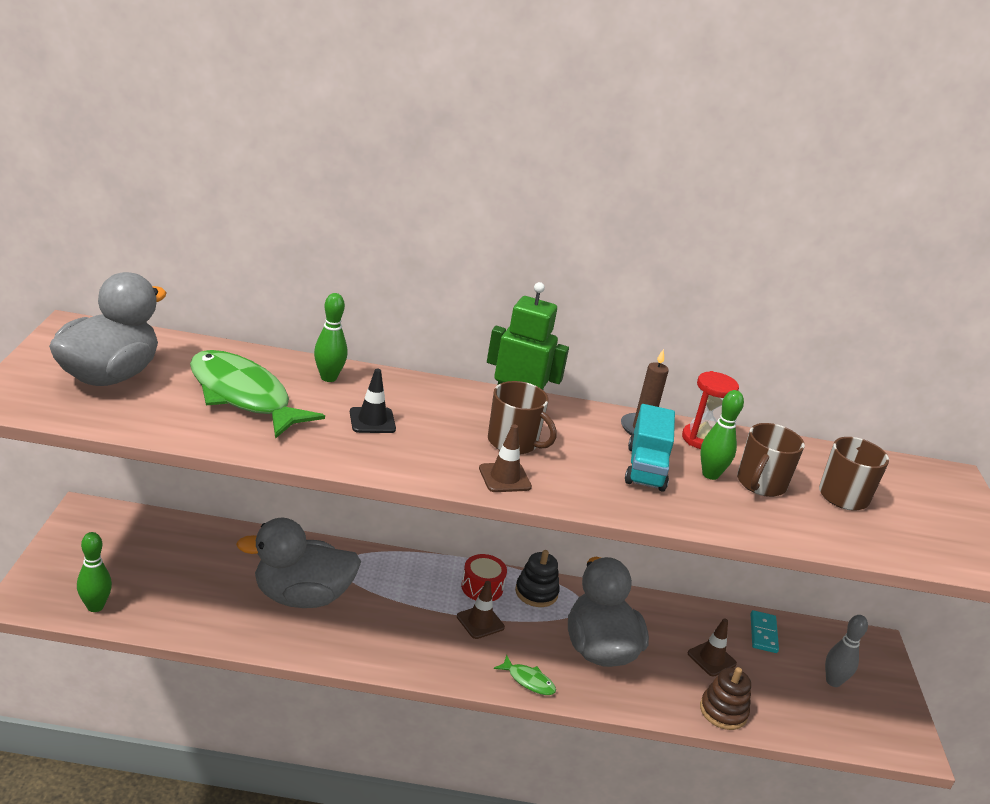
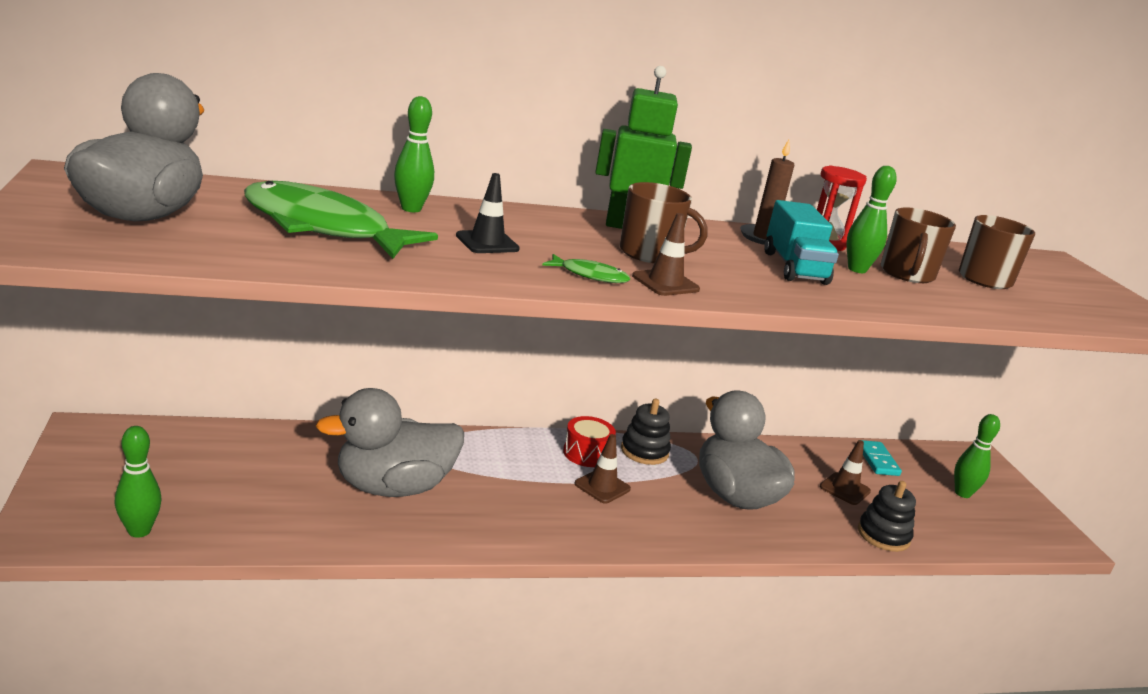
camera: 15 degrees left, 5 degrees down
(528, 681) = (681, 536): green fish -> green fish (590, 275)
(723, 711) = (883, 535): brown stacking toy -> black stacking toy
(833, 681) = (962, 493): grey bowling pin -> green bowling pin

